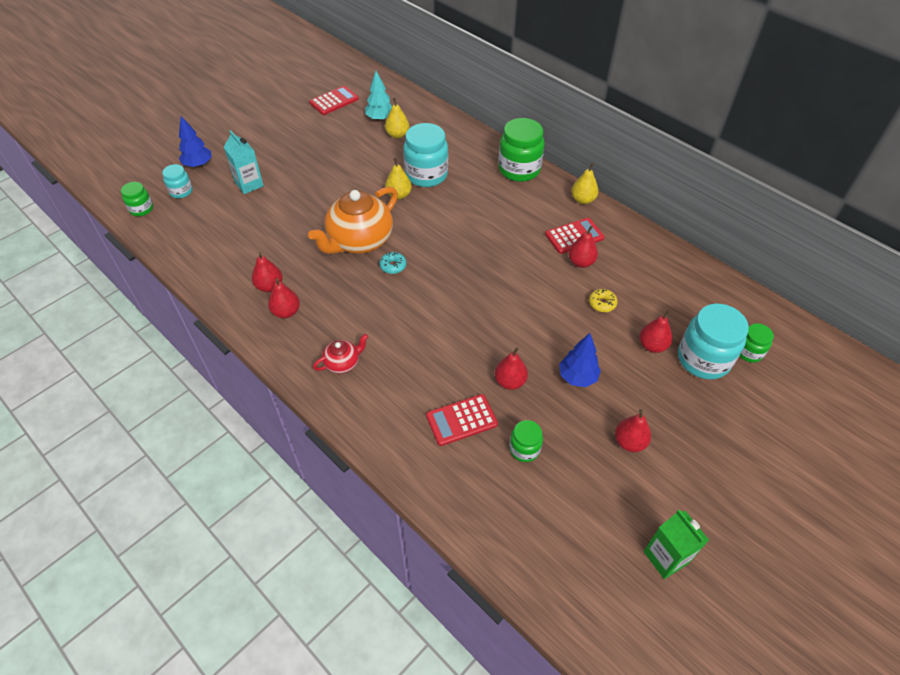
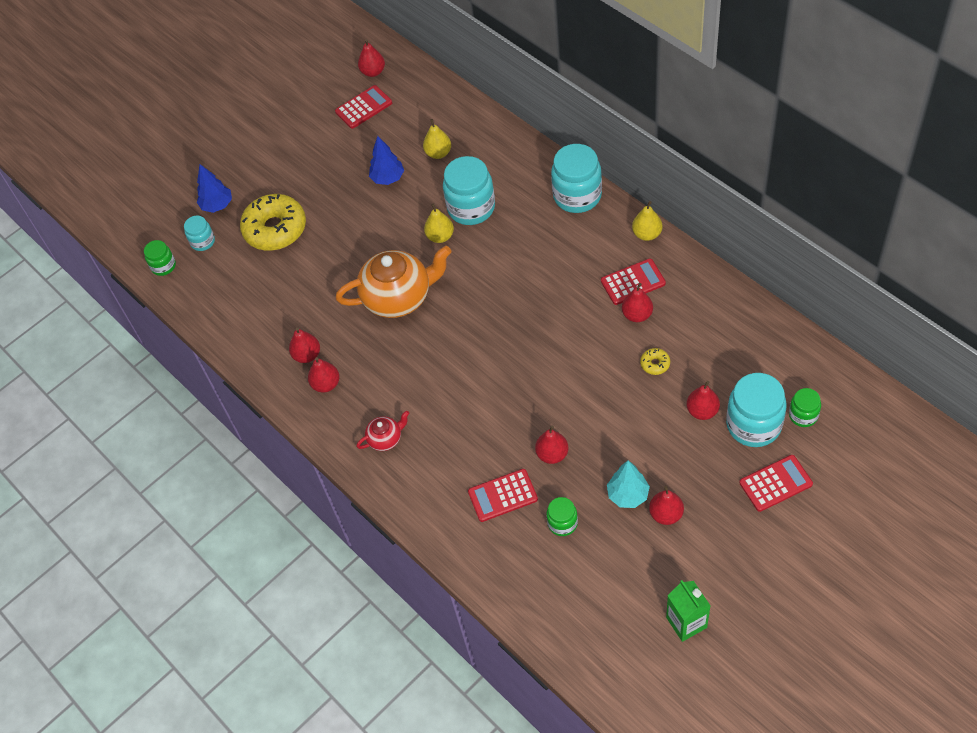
camera: 10 degrees right, 5 degrees up
(249, 184) = (275, 229): turquoise carton -> yellow donut
(343, 78) = (373, 72): none -> red pear
(359, 241) = (398, 297): orange teapot -> orange teapot turned 150 degrees counterclockwise
(380, 118) = (418, 131): turquoise tree -> turquoise tree (628, 495)
(393, 266) = (434, 326): turquoise donut -> none
(519, 169) = (577, 196): green jar -> turquoise jar
(577, 377) = (621, 448): blue tree -> blue tree (388, 178)
(734, 414) = (775, 483): none -> red calculator

